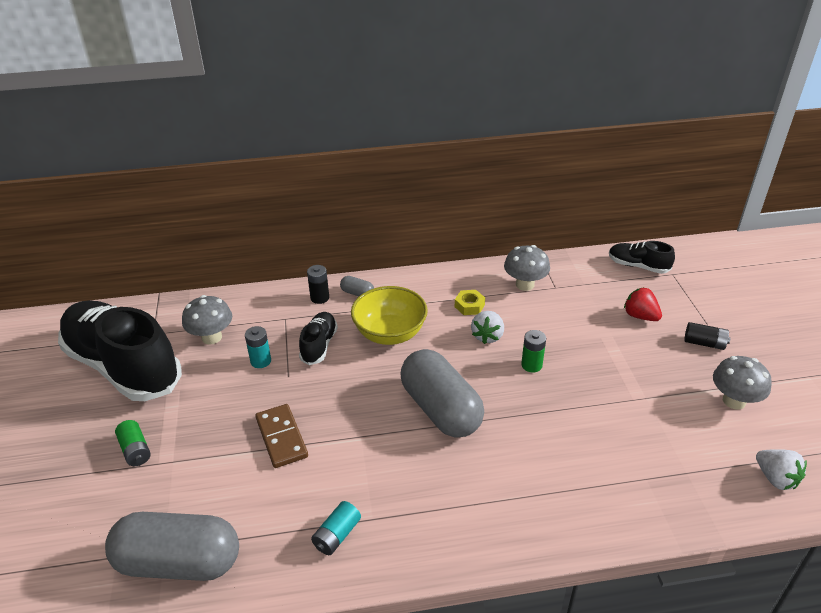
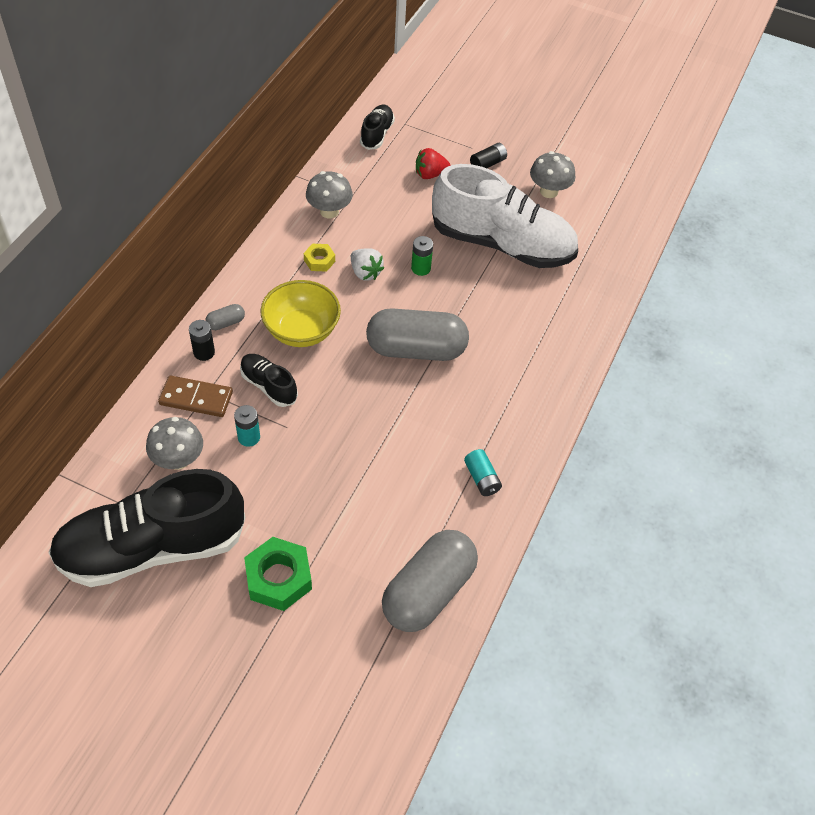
camera: 60 degrees left, 15 degrees up
(135, 450) = (279, 578): green battery -> green nut
(281, 437) = (356, 466): brown domino -> brown domino (196, 398)
(626, 402) = (502, 244): none -> white shoe
(638, 266) = (377, 134): black shoe -> black shoe turned 135 degrees clockwise
(775, 478) = (620, 222): white strawberry -> none

